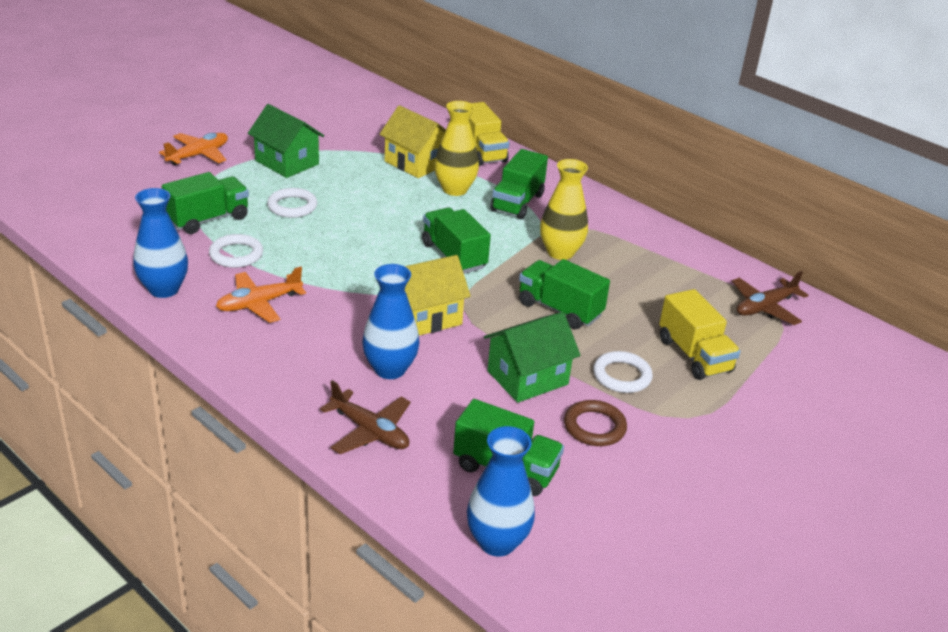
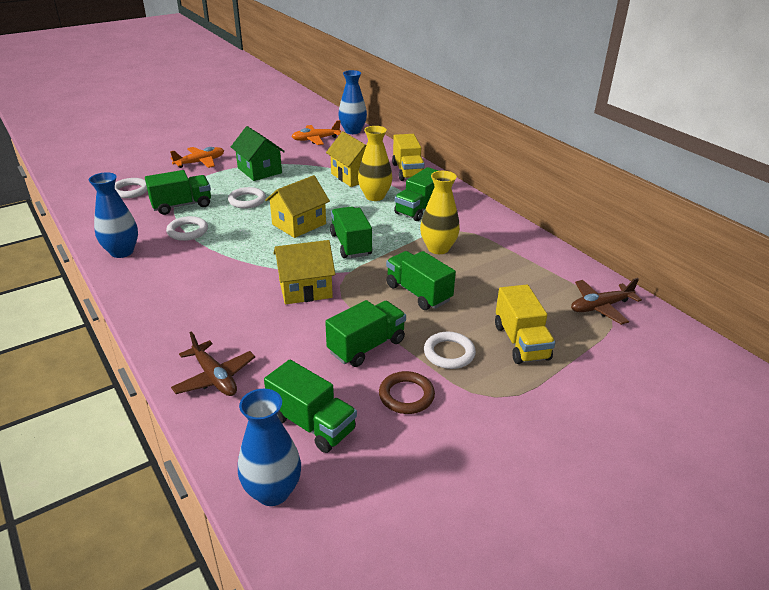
camera: 15 degrees right, 0 degrees up
(124, 203) = (131, 191): none -> white ring
(259, 304) = (184, 268): orange plane -> orange plane (315, 139)
(376, 234) = (299, 224): none -> yellow house
(390, 369) = (257, 328): blue vase -> blue vase (352, 131)
(527, 377) = (366, 346): green house -> green truck

